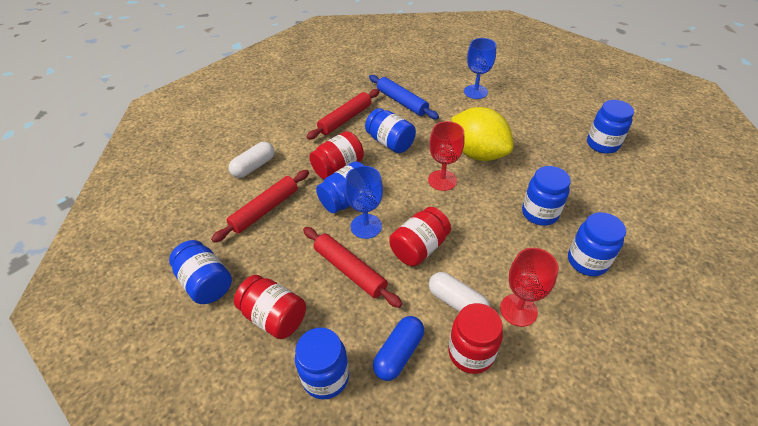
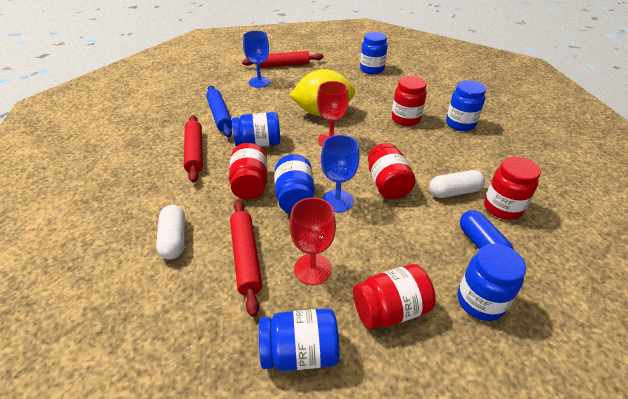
camera: 55 degrees left, 5 degrees down
(350, 270) = (377, 233): red rolling pin -> red rolling pin (283, 65)
(402, 102) = (220, 116): blue rolling pin -> blue rolling pin turned 75 degrees clockwise
(518, 310) = (479, 169): red goblet -> red goblet (312, 269)
(539, 213) = (405, 119): blue jar -> red jar

